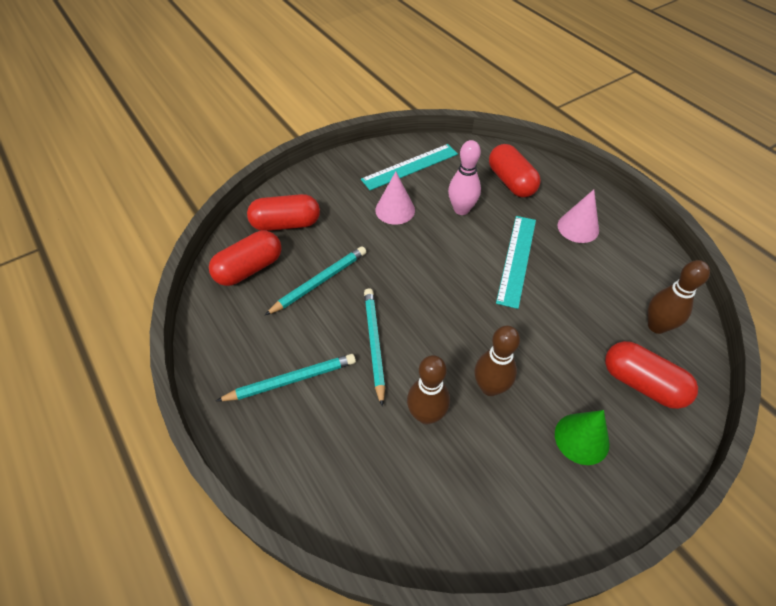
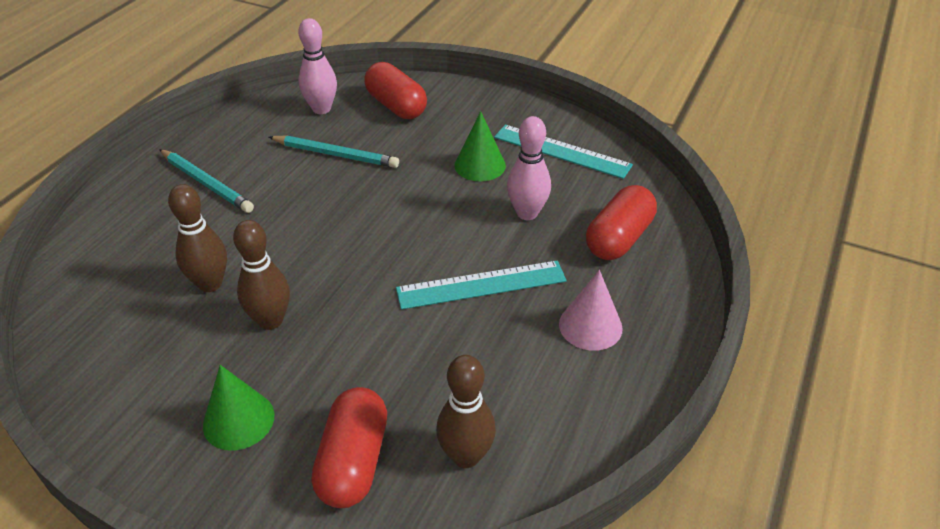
camera: 60 degrees right, 10 degrees down
(249, 269) = (321, 109): red capsule -> pink bowling pin
(374, 344) = (279, 218): turquoise pencil -> none
(395, 210) = (480, 165): pink cone -> green cone

